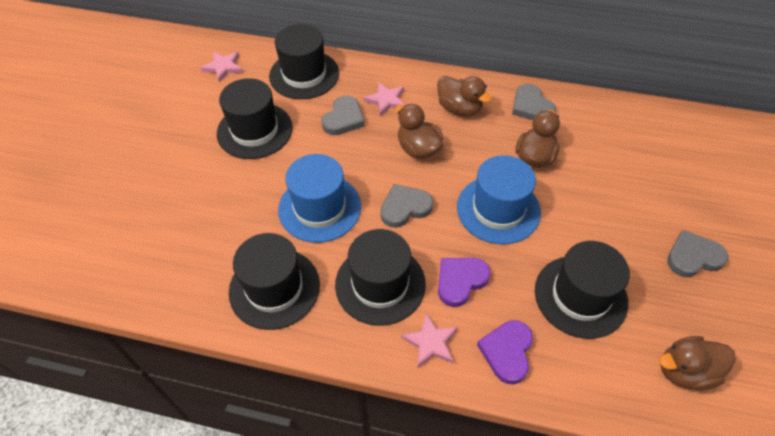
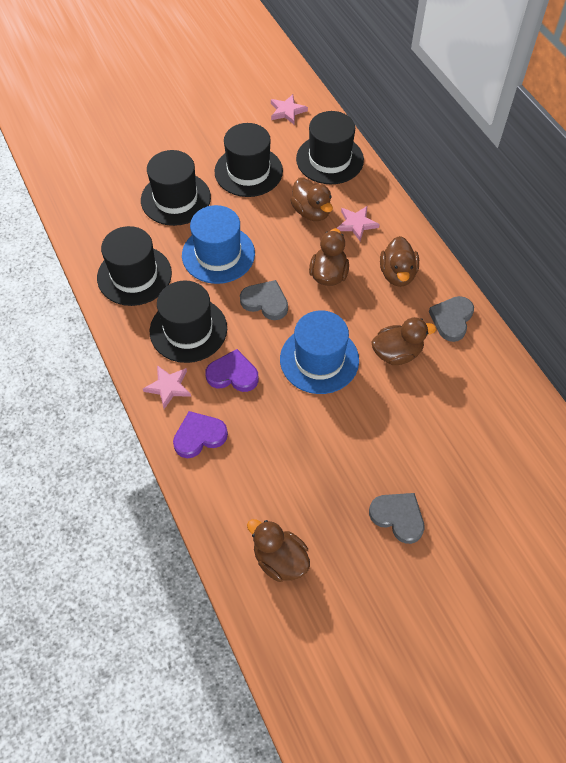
camera: 50 degrees right, 5 degrees up
(343, 119) = (311, 212): grey heart -> brown duck
(580, 296) = (287, 457): black hat -> black hat (175, 199)

